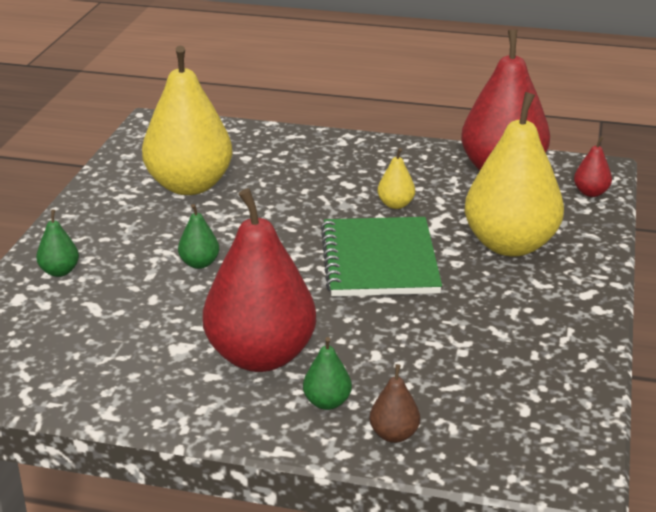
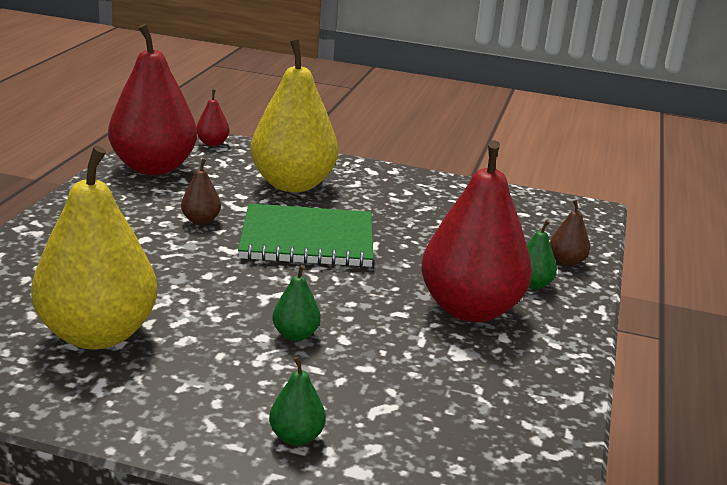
camera: 90 degrees left, 5 degrees down
(395, 205) = (201, 221): yellow pear -> brown pear

